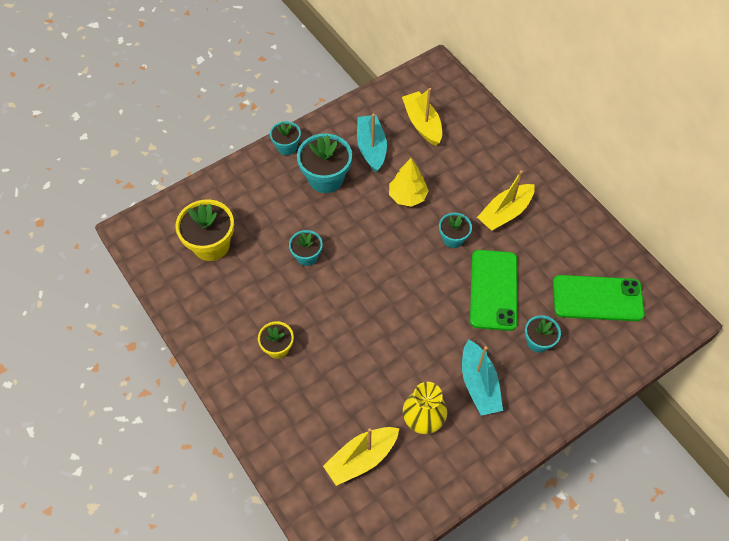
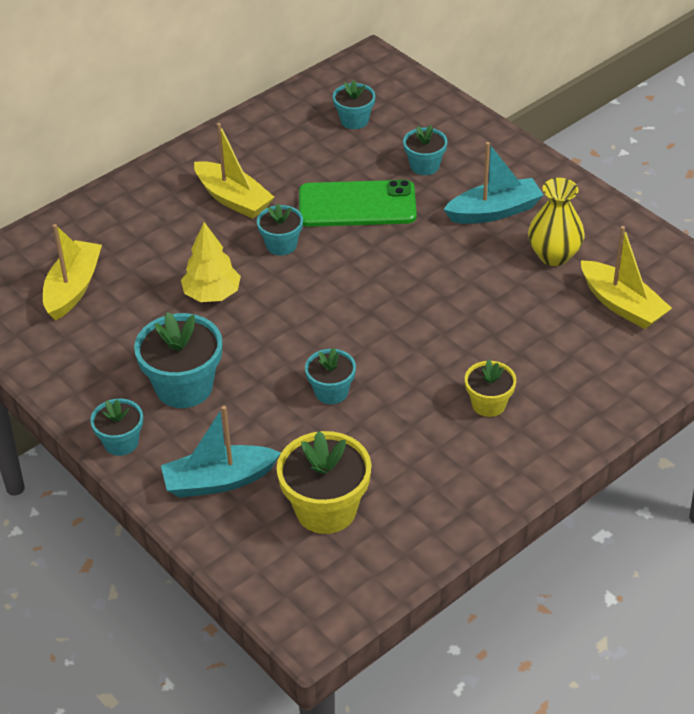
camera: 95 degrees left, 15 degrees down
(371, 148) = (122, 341): turquoise boat -> turquoise boat (219, 481)
(422, 124) = (73, 288): yellow boat -> yellow boat turned 135 degrees clockwise
(597, 298) = (354, 120): green phone -> turquoise flower pot

